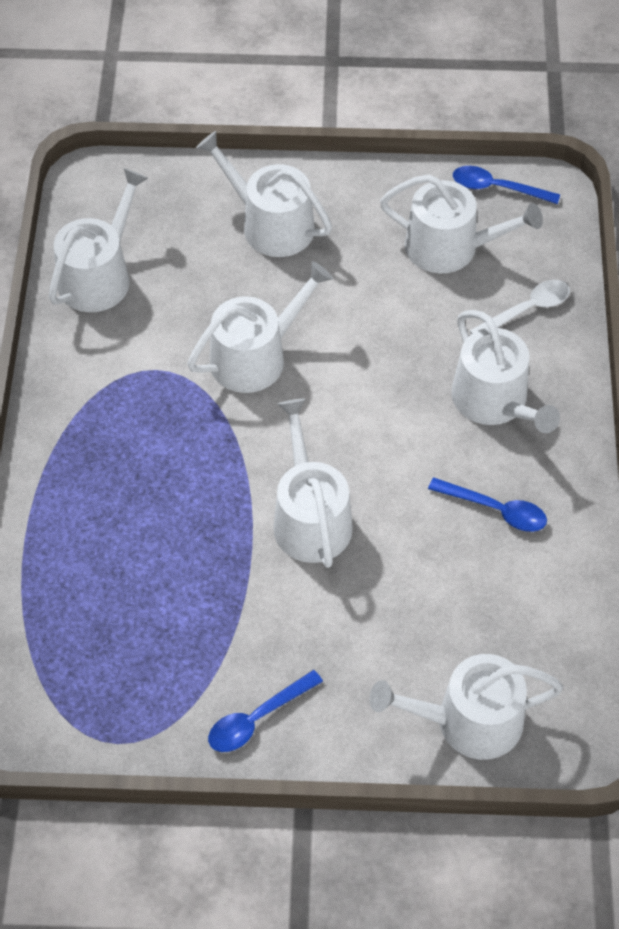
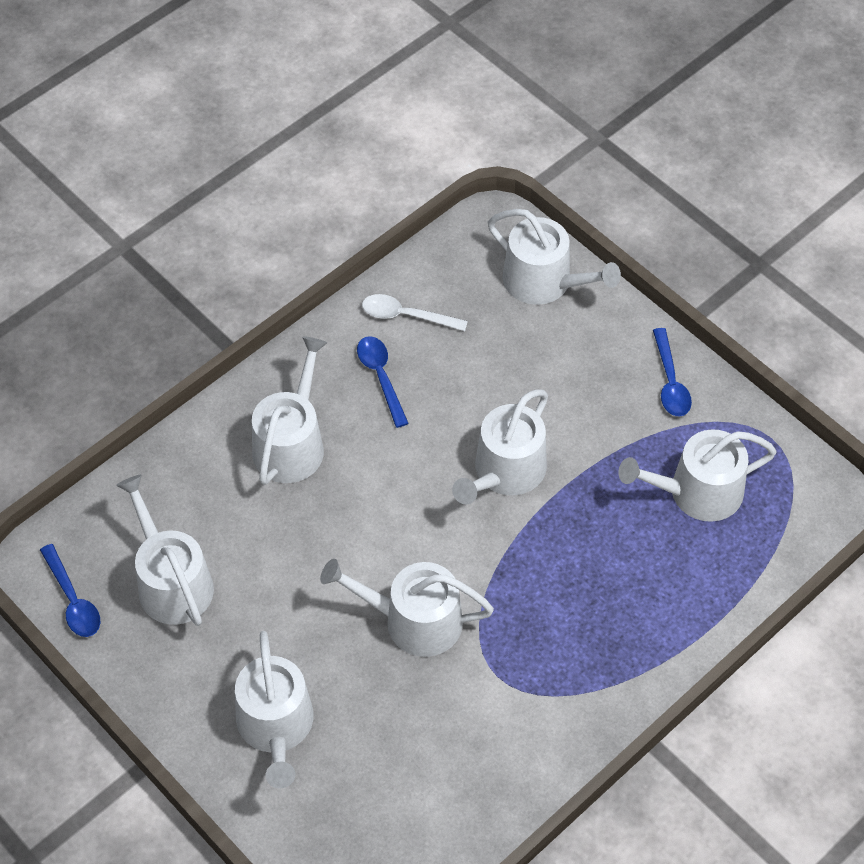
camera: 135 degrees left, 0 degrees up
(99, 276) = (458, 802): white watering can -> white watering can (697, 492)
(256, 719) = (670, 382): blue spoon -> blue spoon turned 75 degrees clockwise
(527, 309) = (183, 486): white spoon -> white spoon (406, 316)

